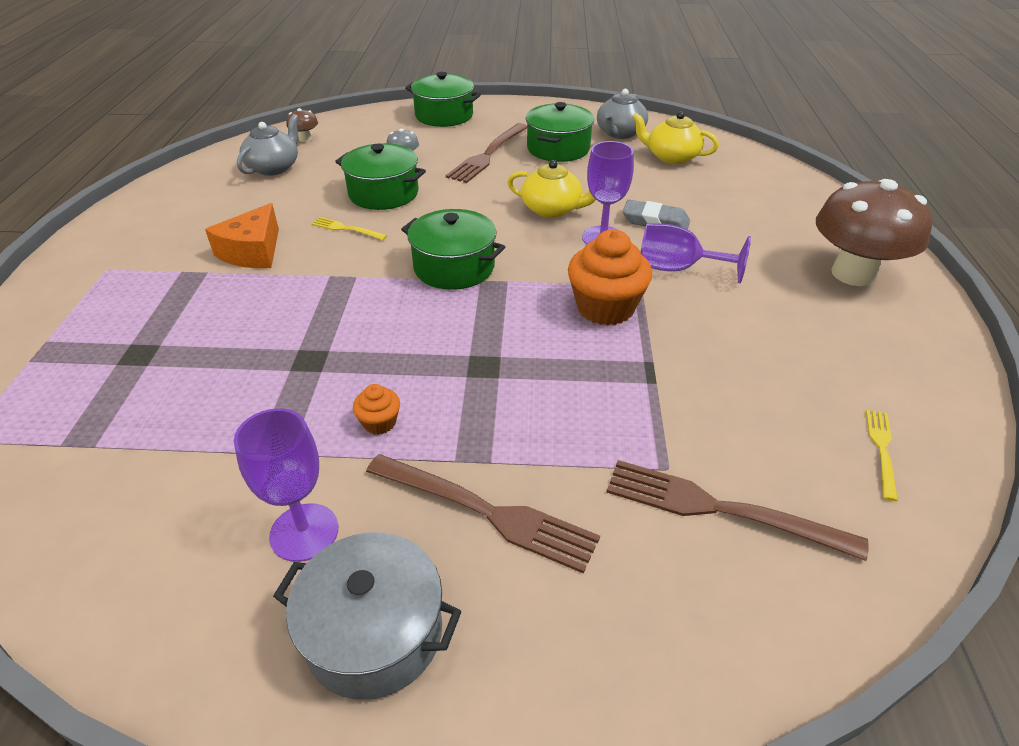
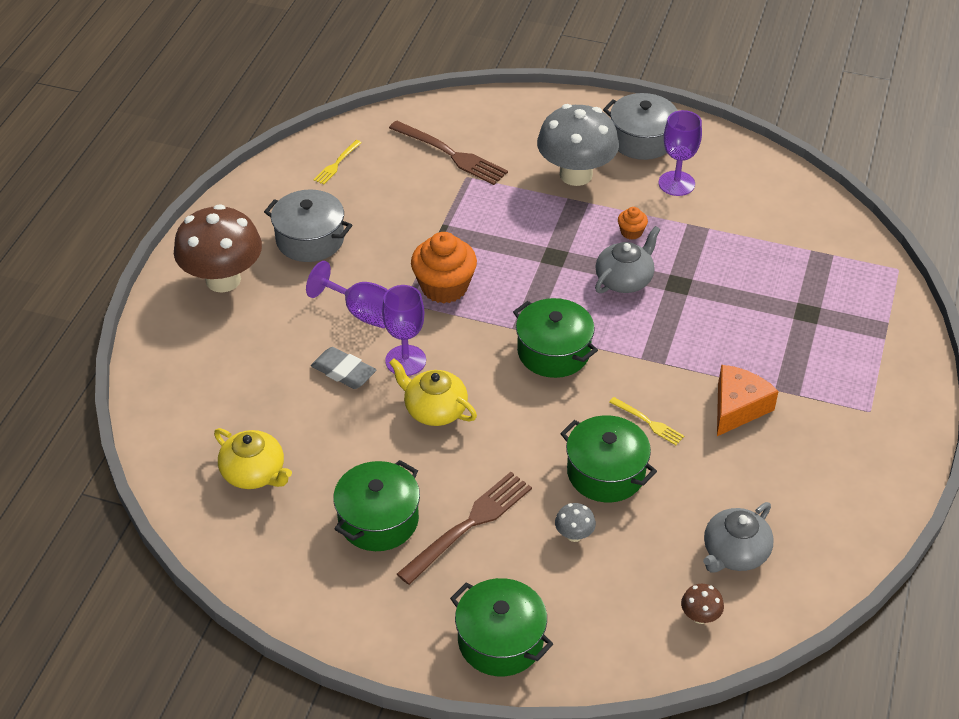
camera: 165 degrees left, 5 degrees up
(488, 512) = (576, 174): brown fork -> grey mushroom
(620, 133) = (283, 538): grey teapot -> grey teapot (624, 279)
(806, 331) = (310, 239): none -> grey pot

